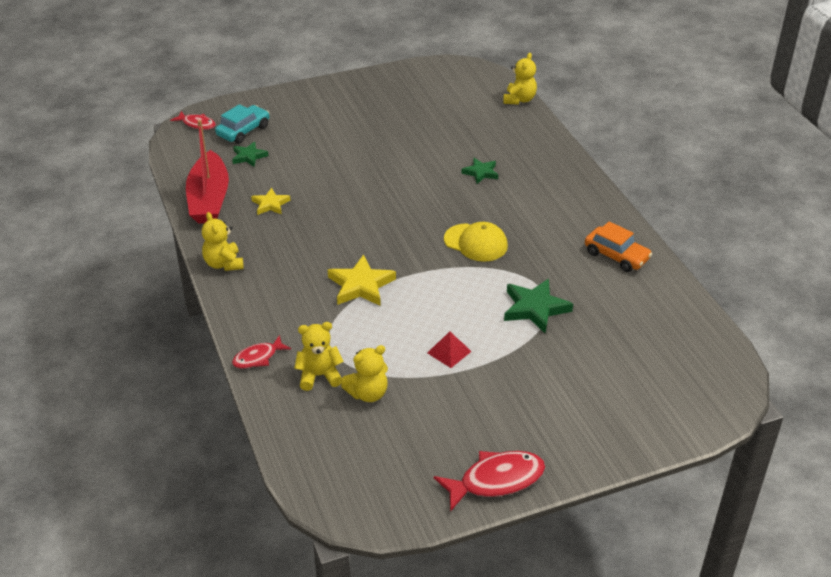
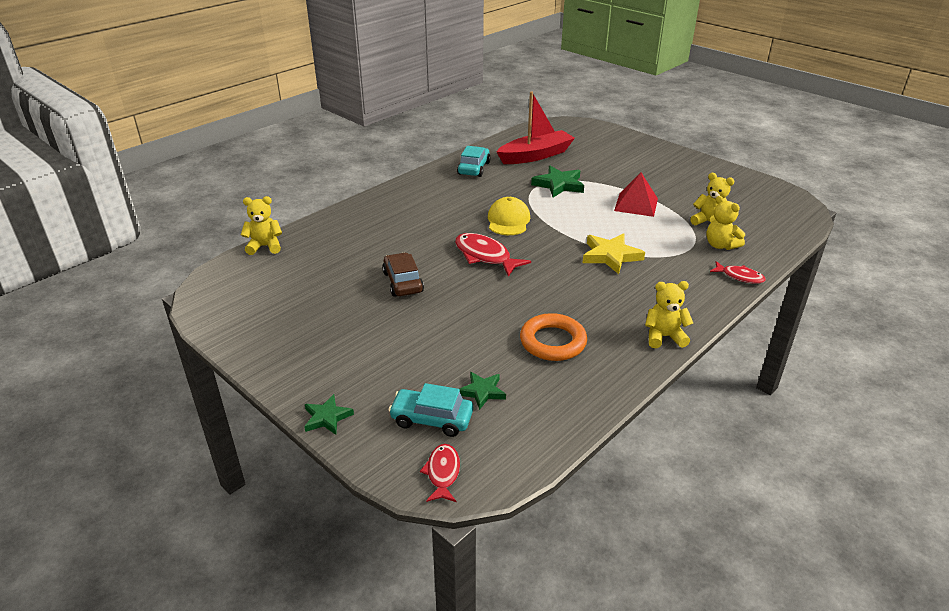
camera: 115 degrees left, 5 degrees down
(209, 199) = (582, 389): red boat -> red boat (535, 155)
(224, 264) = (664, 337): yellow teddy bear -> yellow teddy bear turned 135 degrees counterclockwise
(270, 204) = (553, 342): yellow star -> orange ring
(411, 154) = (403, 282): none -> brown car
(449, 352) = (636, 204): red pyramid -> red pyramid, size x1.61
(481, 172) = (407, 239): green star -> green star (327, 417)
(496, 480) = (715, 169): red fish -> red fish (485, 256)
(616, 256) = (474, 168): orange car -> turquoise car

